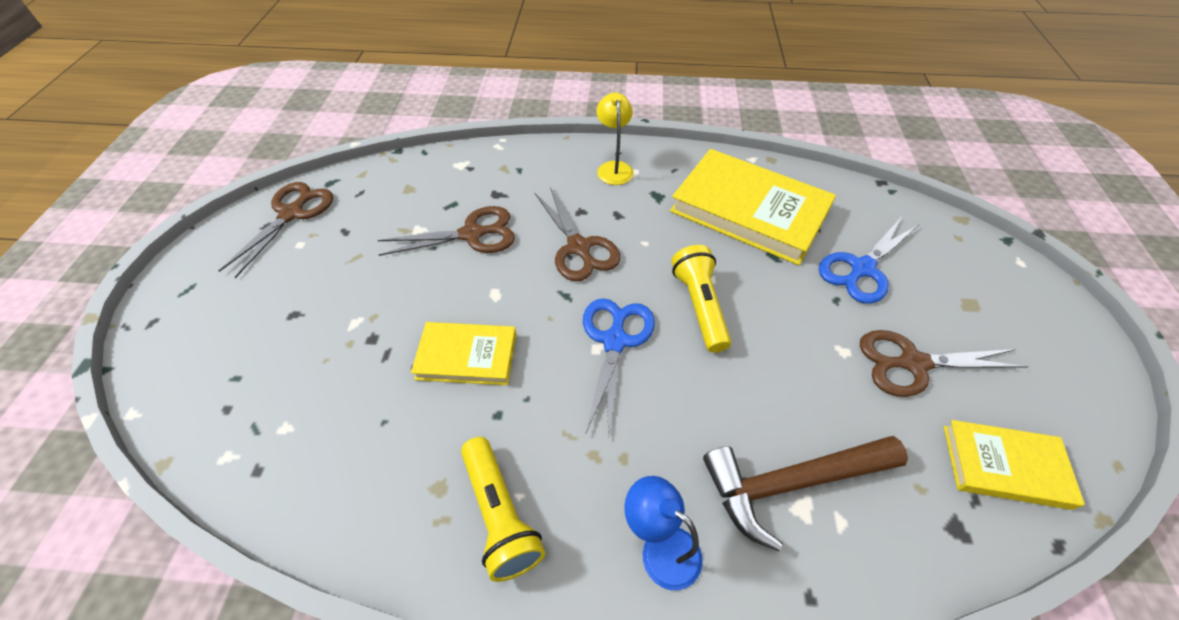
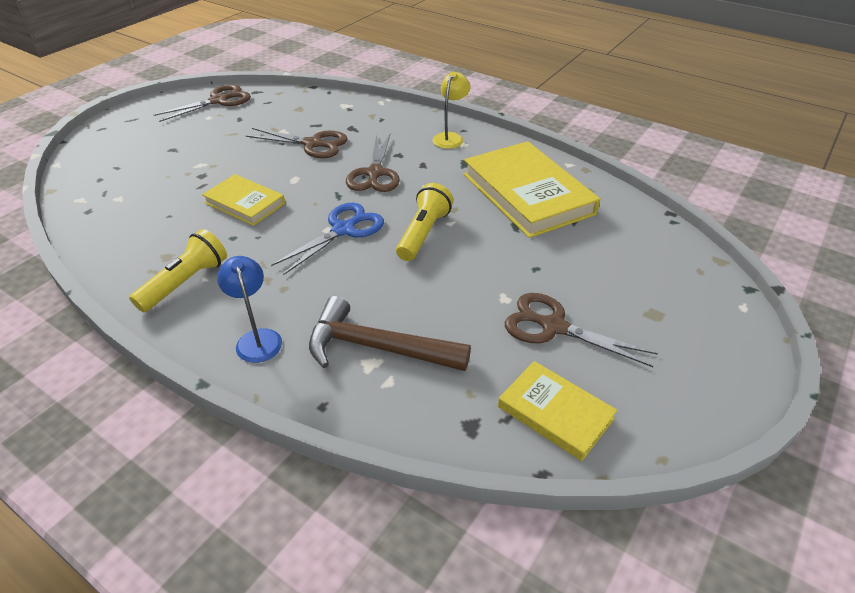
camera: 30 degrees right, 10 degrees down
(500, 515) = (185, 282): yellow flashlight -> yellow flashlight turned 150 degrees counterclockwise
(862, 268) = (581, 258): blue scissors -> none

